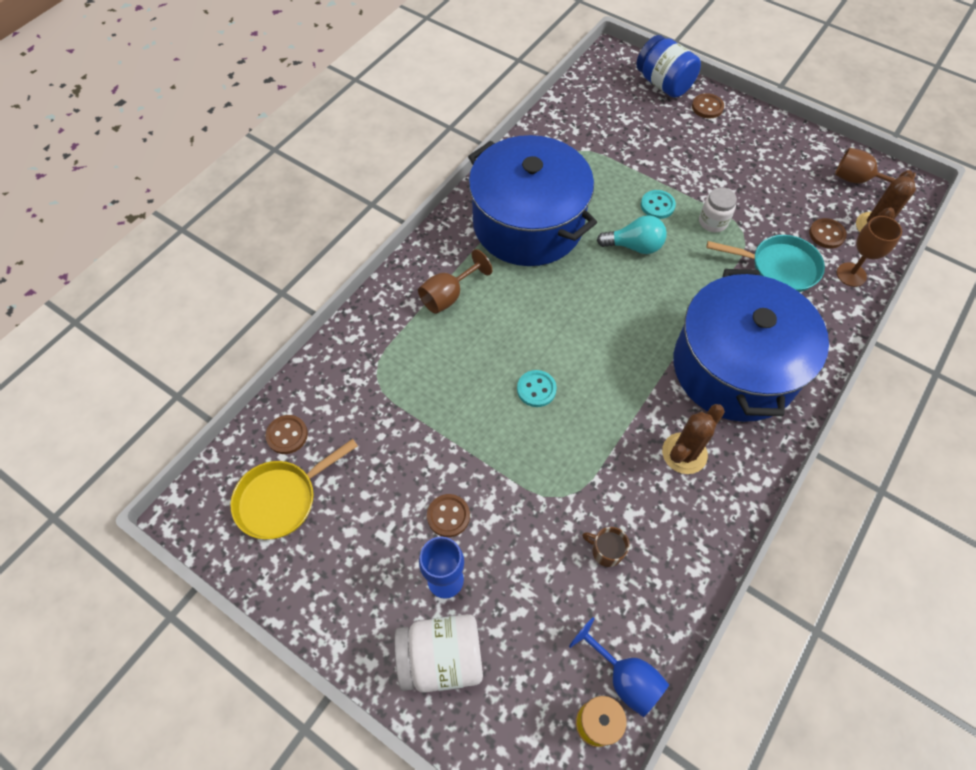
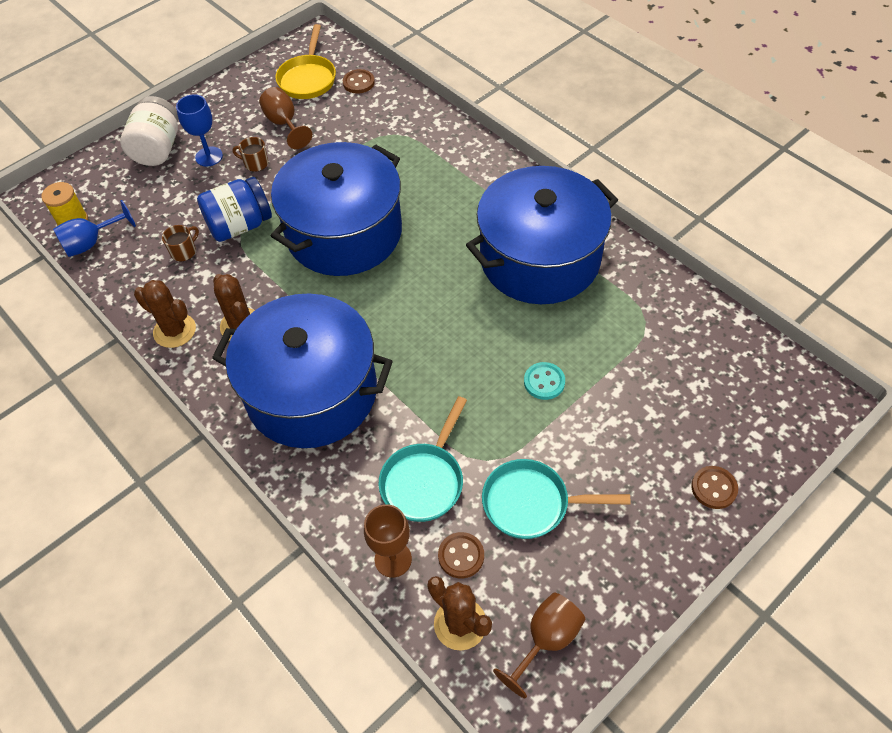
camera: 105 degrees right, 5 degrees down
(282, 499) = (308, 79): yellow pan -> yellow pan turned 150 degrees counterclockwise
(448, 516) = (255, 163): brown button -> brown mug
(449, 295) = (464, 187): brown goblet -> brown goblet (284, 124)
(536, 389) = (344, 233): turquoise button -> blue pot
(634, 246) = (489, 345): turquoise light bulb -> none
(663, 84) = (765, 447): blue jar -> blue jar (240, 225)
(713, 222) = (507, 432): white jar -> none
(714, 519) = (174, 330): none -> brown cactus
(765, 200) = (531, 503): none -> turquoise pan

